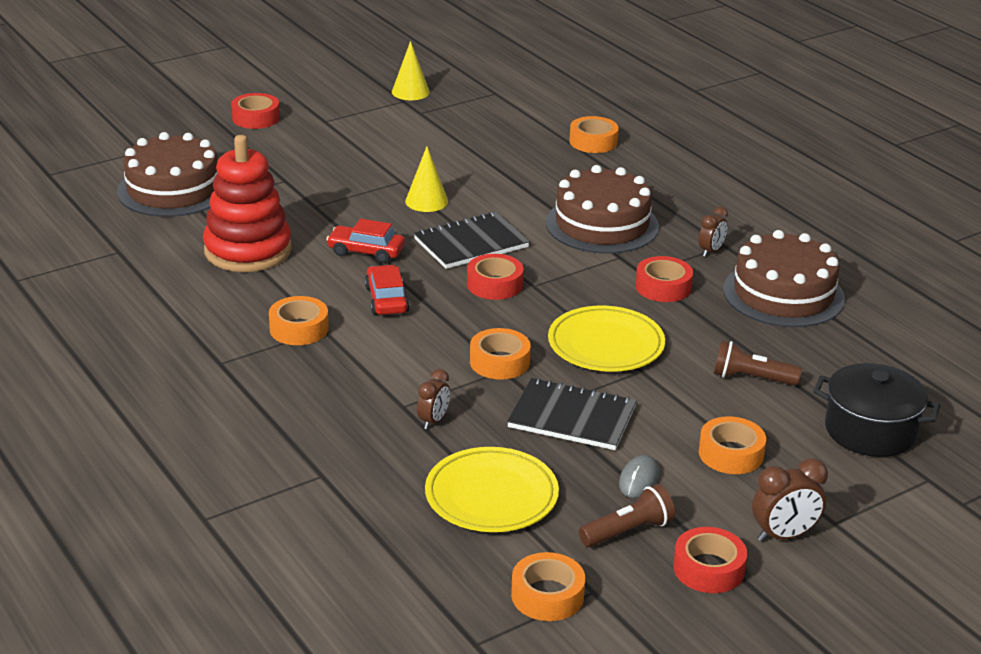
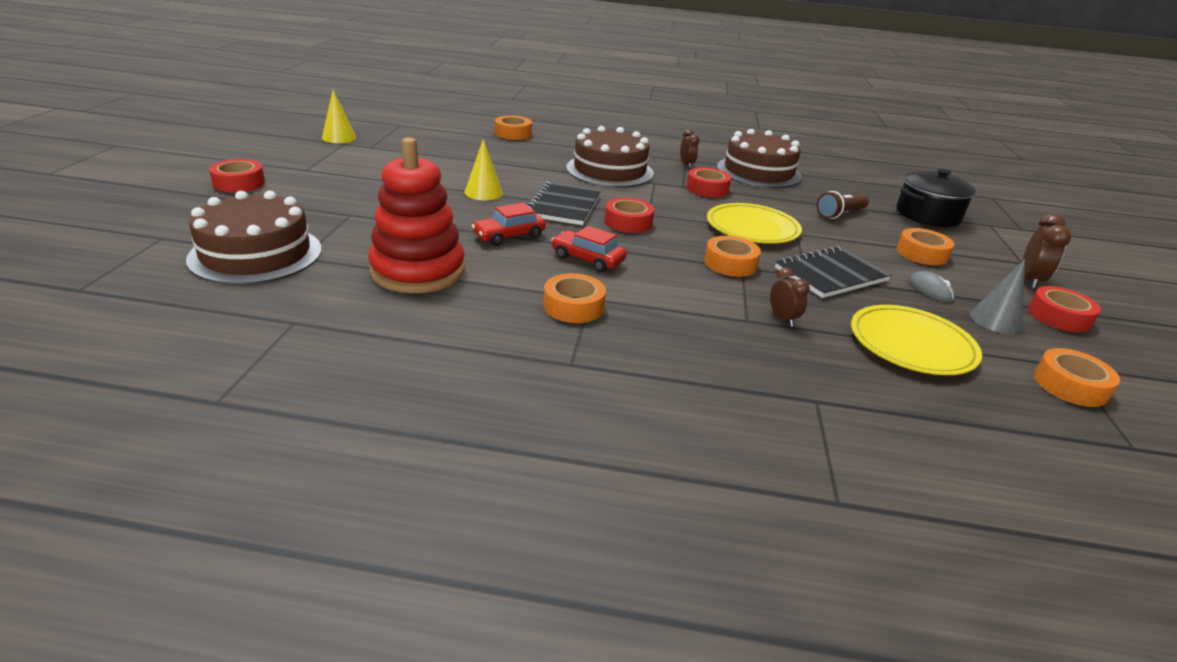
camera: 50 degrees left, 0 degrees up
(628, 531) = (995, 320): brown flashlight -> grey cone

